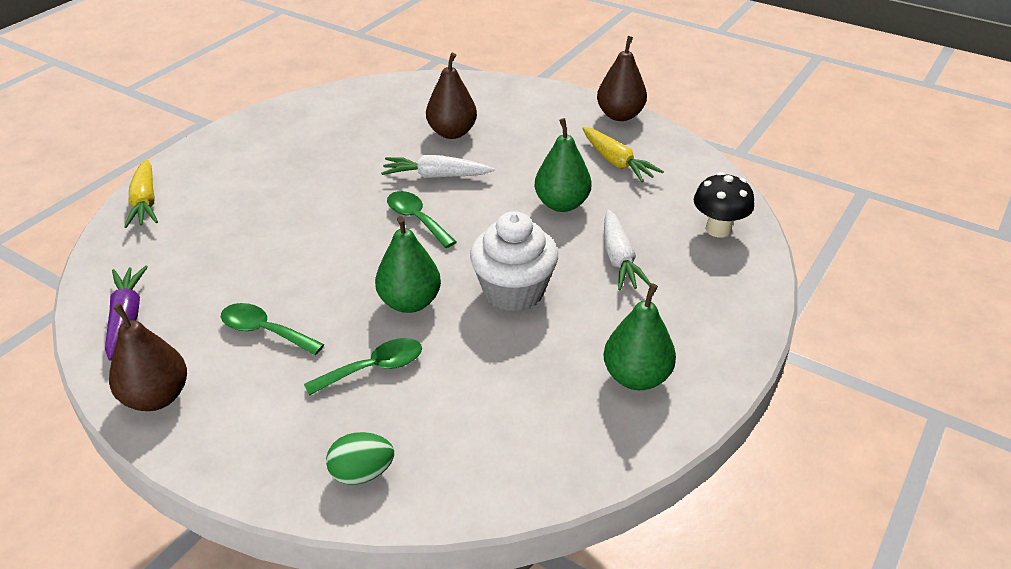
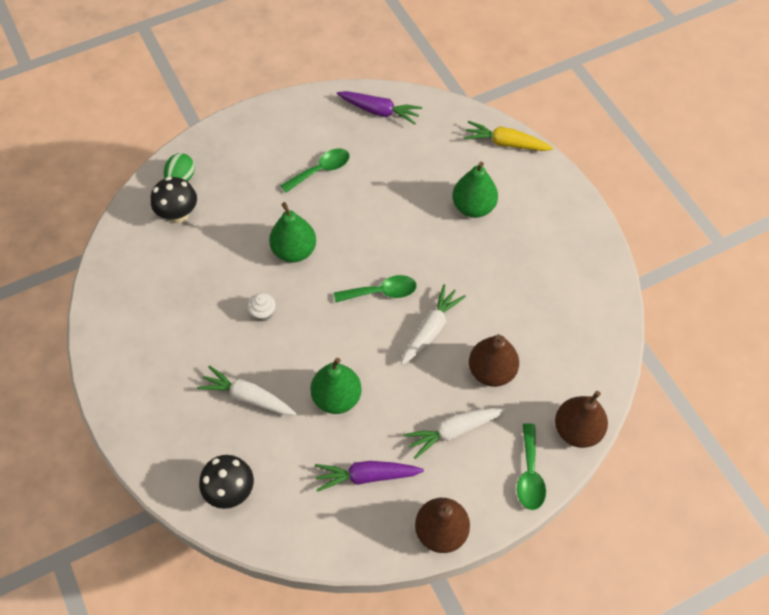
camera: 120 degrees right, 20 degrees up
(156, 397) = (301, 111): brown pear -> brown pear (577, 430)
(374, 368) = (250, 211): green spoon -> green spoon (529, 474)
(430, 440) = (178, 215): none -> black mushroom
(513, 291) = (263, 313): white cupcake -> white cupcake, size x0.43
(529, 134) = (453, 431): none -> white carrot
(616, 162) = (366, 476): yellow carrot -> purple carrot
(636, 377) = (141, 337): green pear -> green pear (473, 207)

